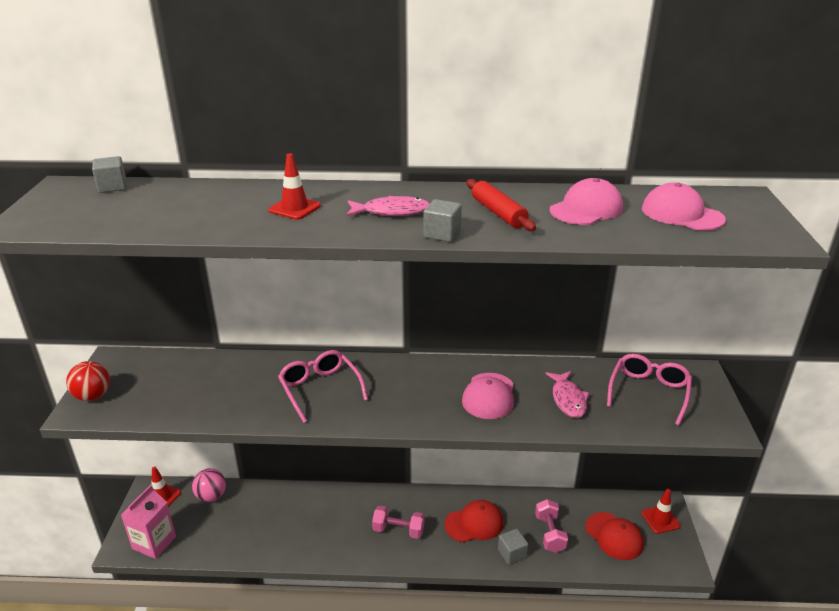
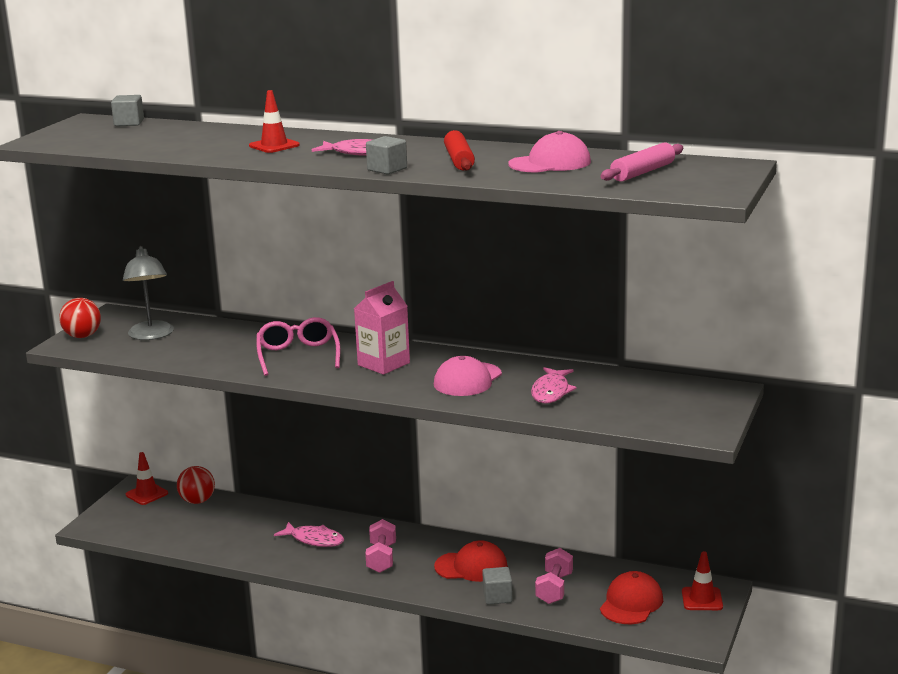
camera: 20 degrees right, 10 degrees down
(154, 542) = (122, 527): pink carton -> pink carton (383, 364)
(164, 384) = (151, 335): none -> grey lamp
(211, 496) = (197, 501): pink ball -> red ball
(333, 521) = (314, 540): none -> pink fish
(398, 530) = (381, 558): pink dumbbell -> pink dumbbell turned 60 degrees clockwise
(614, 536) = (631, 603): red cap -> red cap turned 135 degrees counterclockwise
(648, 392) = (649, 397): pink glasses -> none
(682, 214) = (643, 172): pink cap -> pink rolling pin

